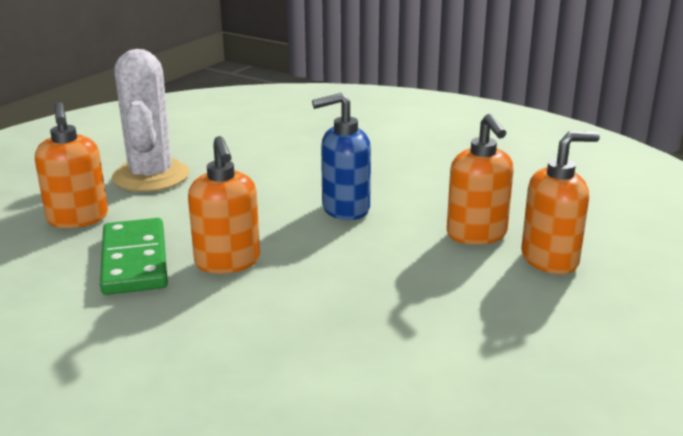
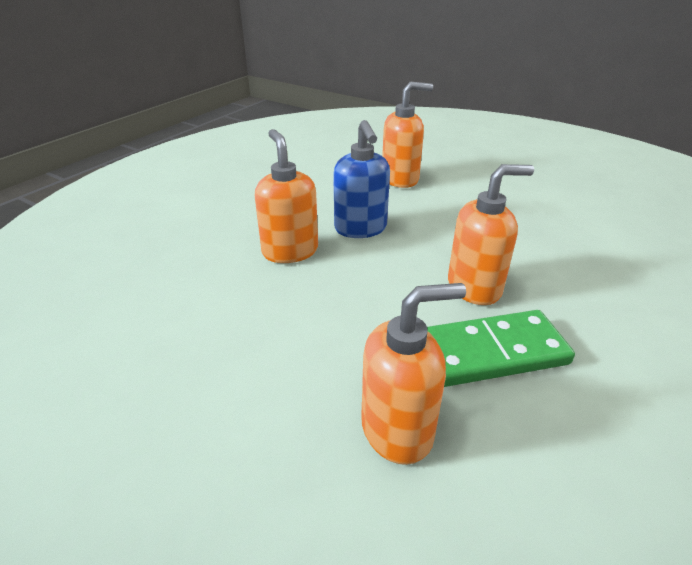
camera: 90 degrees left, 10 degrees up
(151, 176) = (261, 372): white cactus -> none
(550, 260) = (430, 160): orange soap dispenser -> orange soap dispenser (290, 251)

